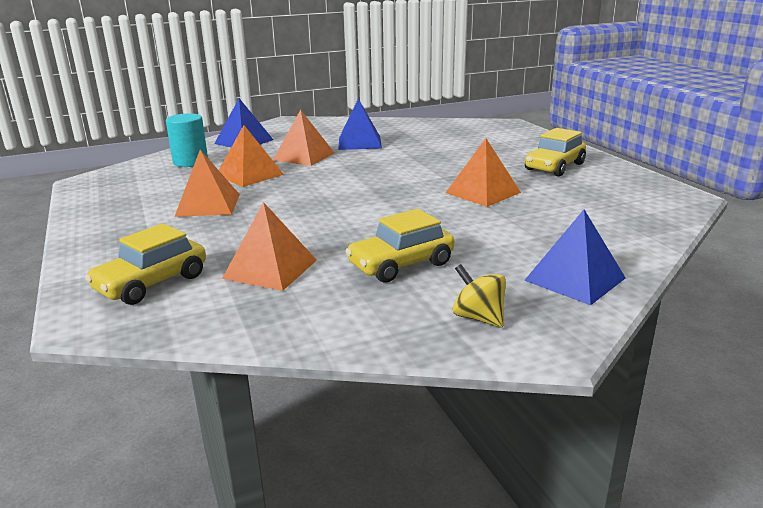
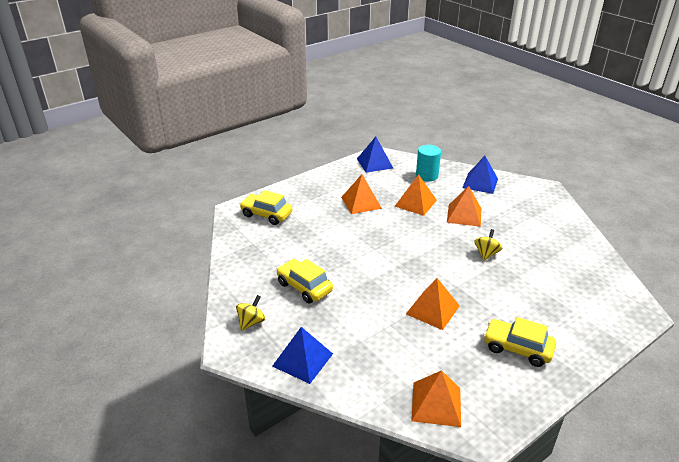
camera: 75 degrees right, 10 degrees up
(270, 269) = (288, 244): orange pyramid -> orange pyramid (436, 404)
(359, 142) = (513, 233): blue pyramid -> blue pyramid (374, 163)
(390, 157) = (486, 254): none -> yellow spinning top

